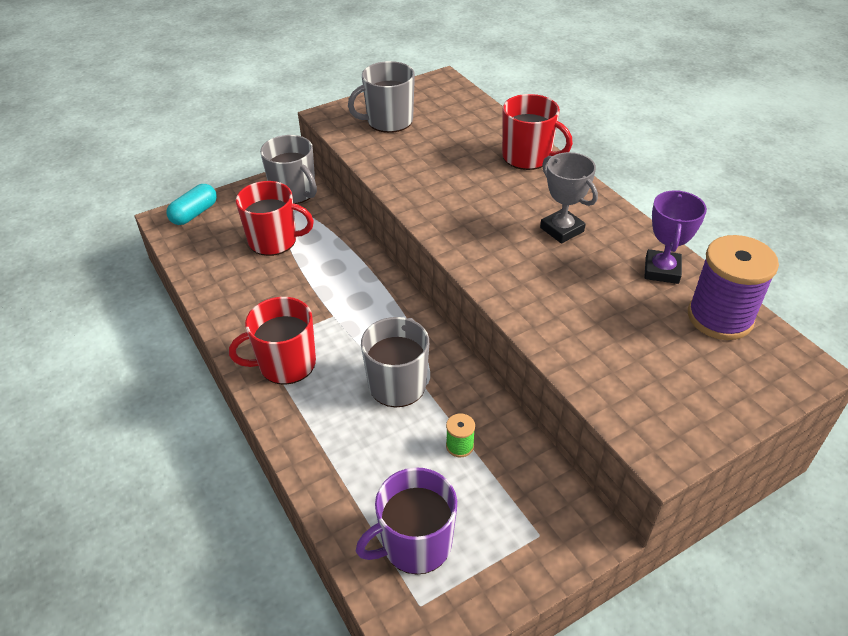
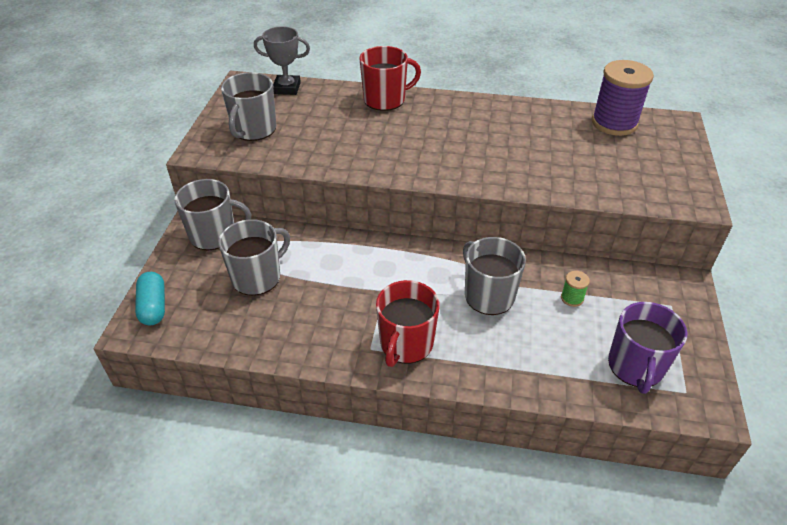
camera: 50 degrees left, 0 degrees up
(274, 240) = (257, 277): red mug -> grey mug
(562, 229) = (475, 129): grey trophy -> grey trophy (287, 88)
(662, 270) = (555, 118): purple trophy -> none

